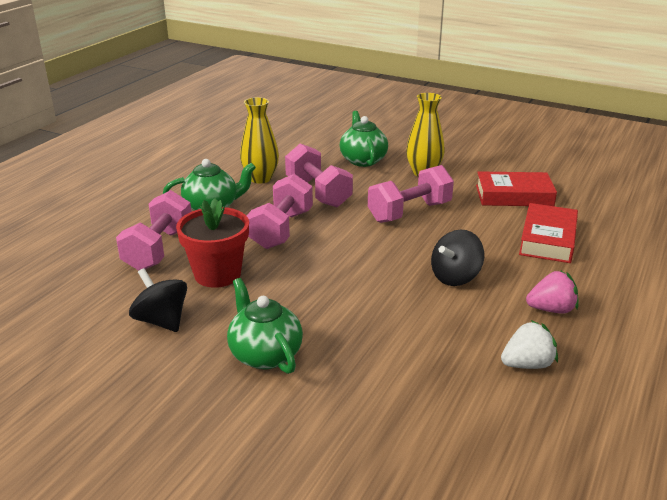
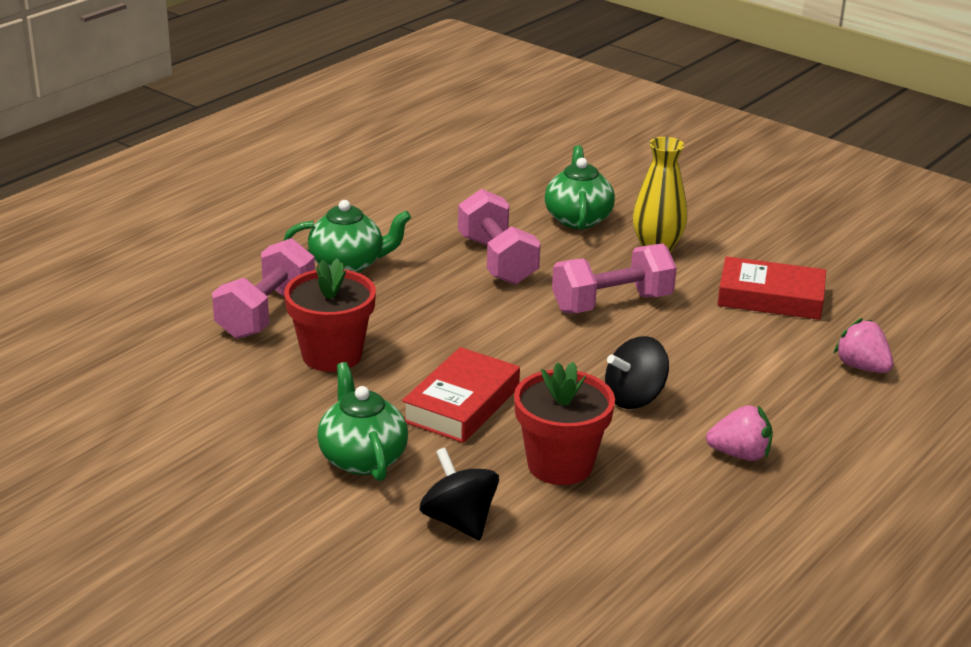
camera: 10 degrees right, 0 degrees up
(162, 321) = (250, 403): black spinning top -> black spinning top (459, 521)
(260, 178) = (425, 230): yellow vase -> none
(281, 229) = (430, 306): pink dumbbell -> none
(422, 337) = (560, 465): none -> red flower pot
(527, 364) = (674, 513): white strawberry -> none
(548, 239) = (785, 364): red book -> red book (461, 404)
(599, 234) = (861, 367): none -> pink strawberry

